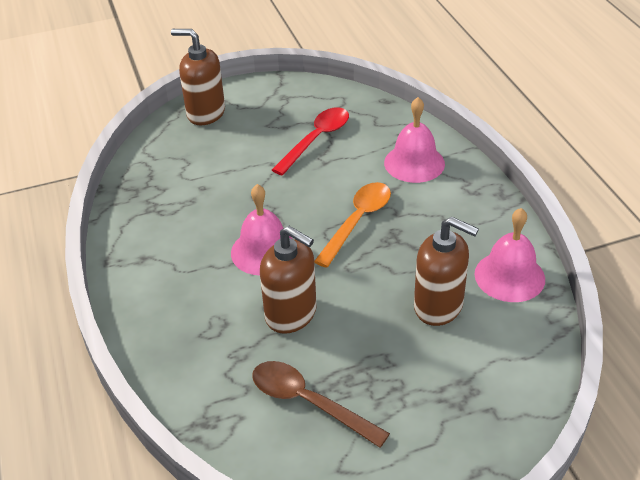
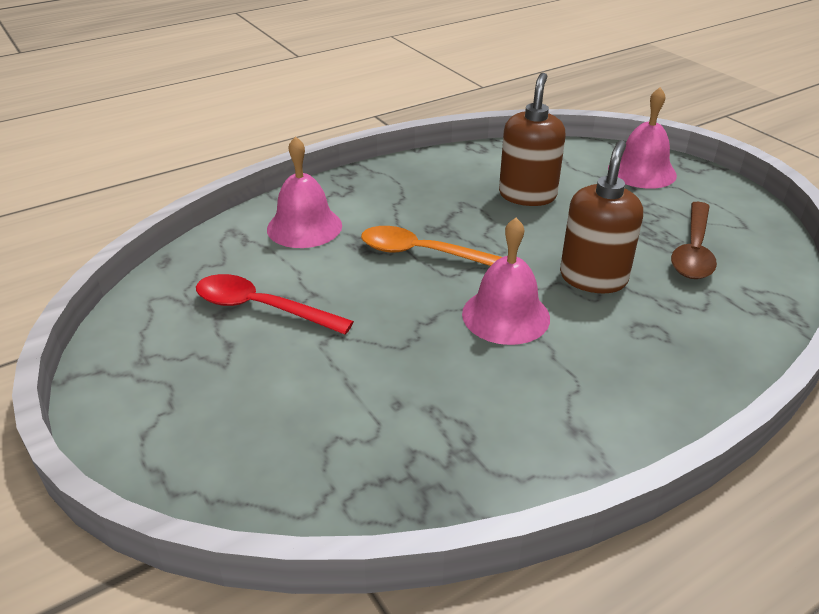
camera: 105 degrees left, 5 degrees down
(205, 113) = (186, 450): brown soap dispenser -> none
(509, 276) = (468, 165): pink bell -> pink bell (642, 171)

